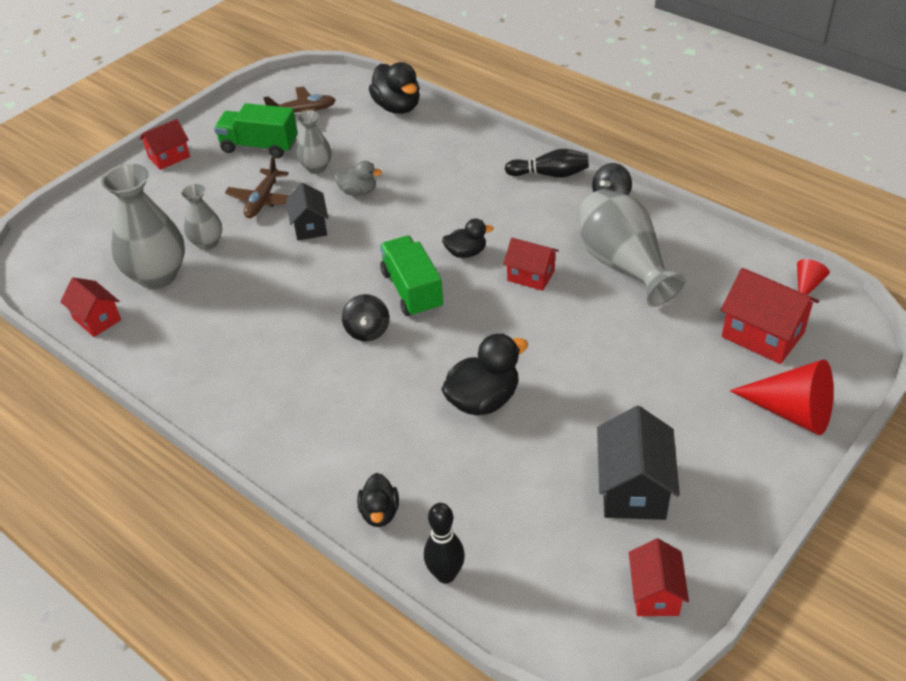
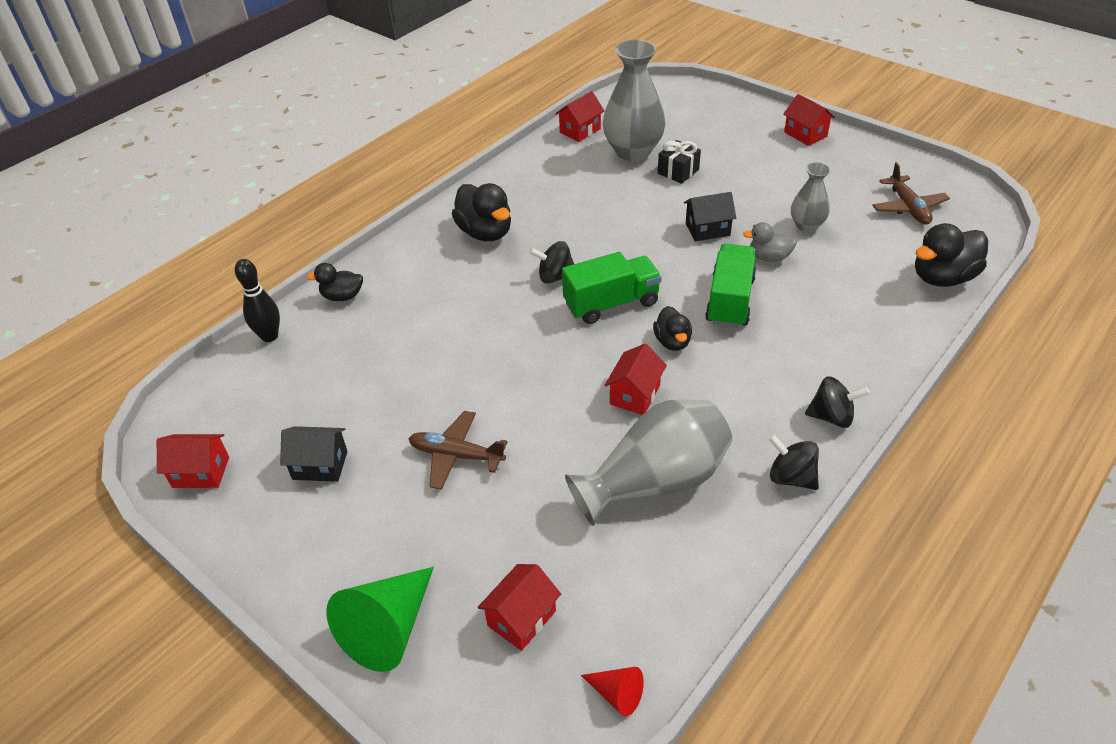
camera: 90 degrees right, 0 degrees up
(207, 243) = (678, 171): grey vase -> black gift
(259, 146) = (836, 185): green truck -> green truck (730, 301)
(262, 200) = (745, 196): brown plane -> brown plane (456, 455)
(358, 192) = (769, 257): grey duck -> grey duck turned 90 degrees clockwise
(483, 400) = (454, 357): black duck -> black duck (485, 232)
(550, 174) = (831, 417): black bowling pin -> black spinning top
(633, 488) = (320, 465): black house -> black house, size x0.64
(762, 335) = (522, 618): red house -> red house, size x0.64
(792, 412) = (389, 628): red cone -> green cone

